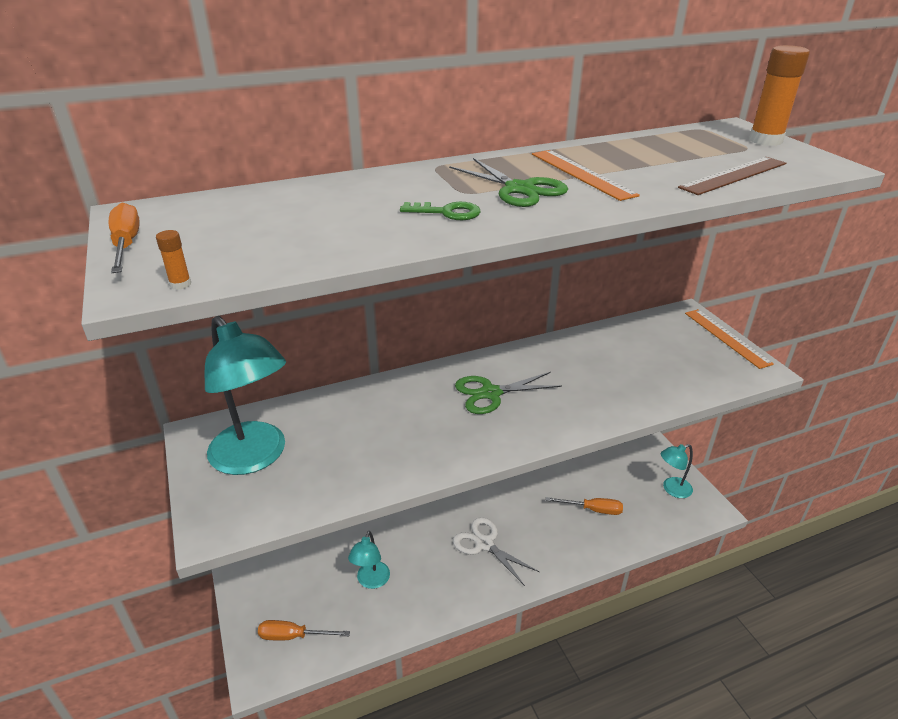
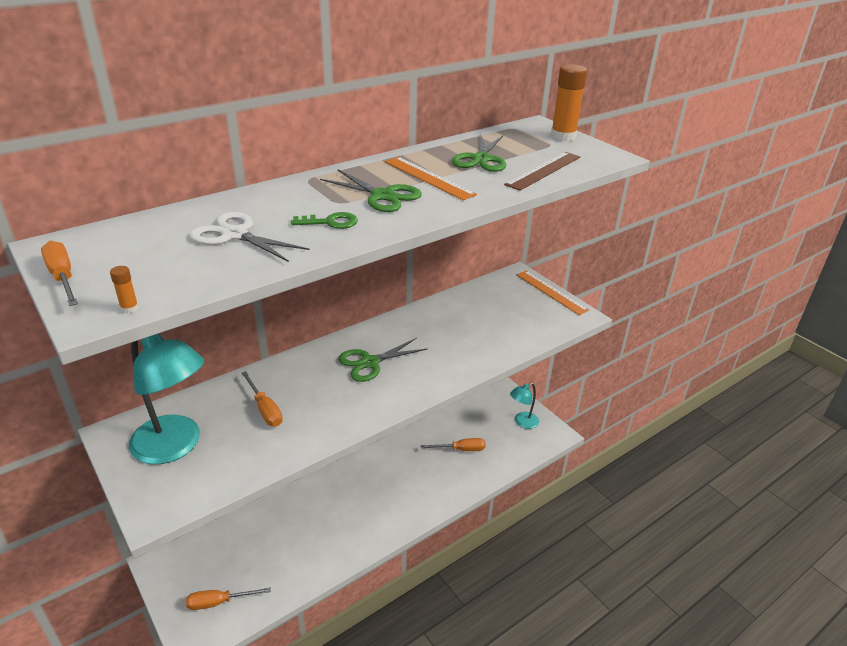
camera: 15 degrees left, 0 degrees up
(361, 430) = (265, 409): none -> orange screwdriver
(371, 581) = (280, 542): turquoise lamp -> none
(484, 544) = (374, 493): white scissors -> white scissors (235, 235)
(653, 158) = (481, 159): none -> green scissors

